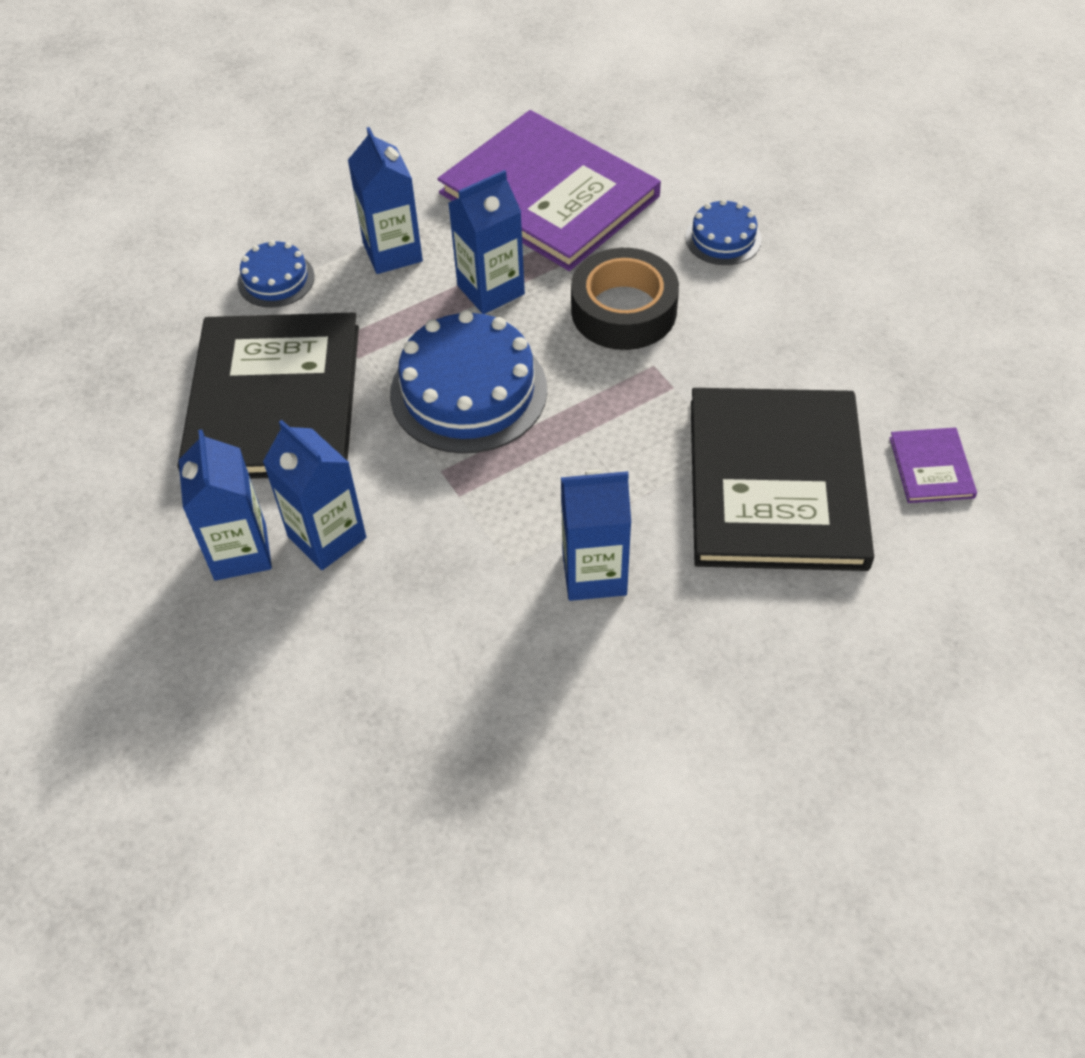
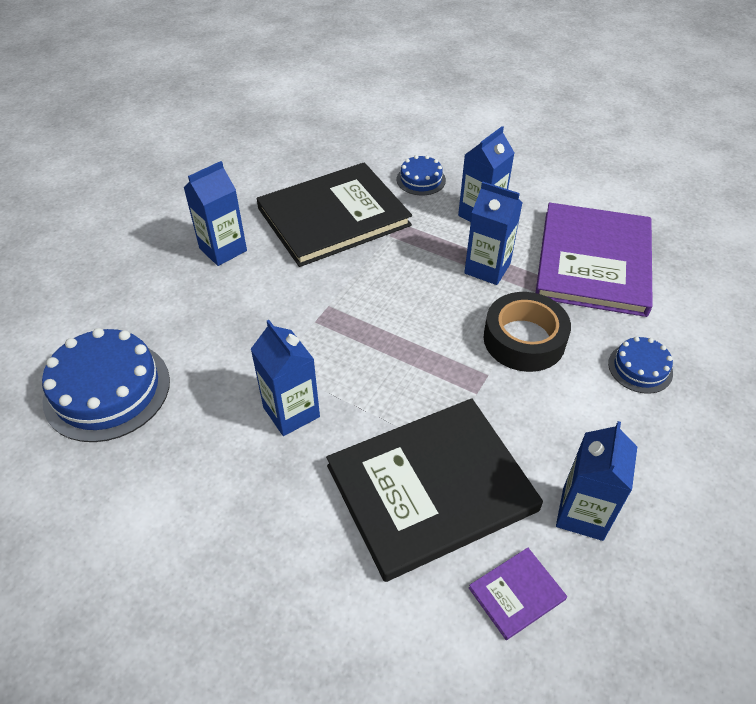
camera: 60 degrees right, 5 degrees down
(327, 537) = (251, 278): blue carton -> blue carton (582, 513)
(468, 391) = (397, 292): blue cake -> blue cake (107, 390)

